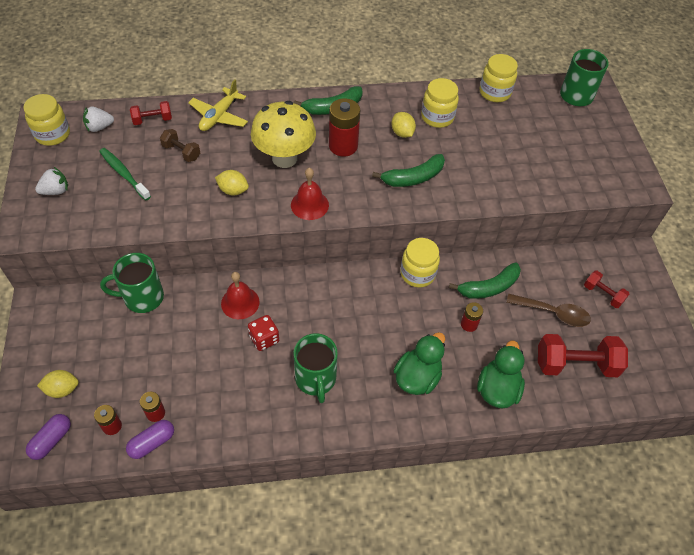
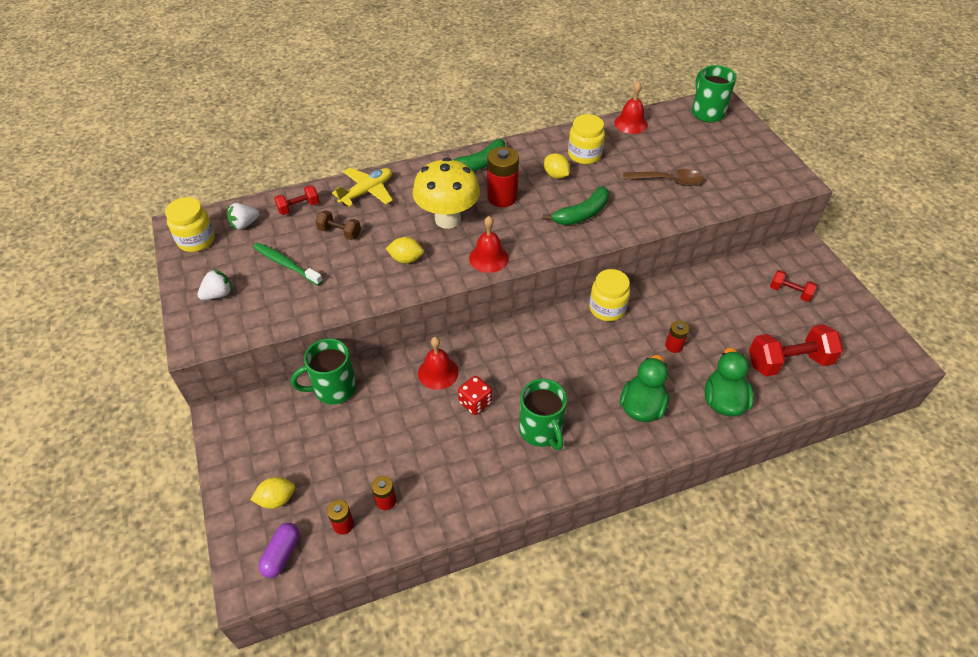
camera: 10 degrees left, 5 degrees down
(152, 442) = (392, 531): purple capsule -> none
(219, 116) = (367, 192): yellow plane -> yellow plane turned 150 degrees counterclockwise
(489, 287) = (680, 307): green banana -> none
(494, 92) = (631, 123): yellow jar -> red bell
(553, 313) = (750, 319): brown spoon -> brown spoon (668, 181)

